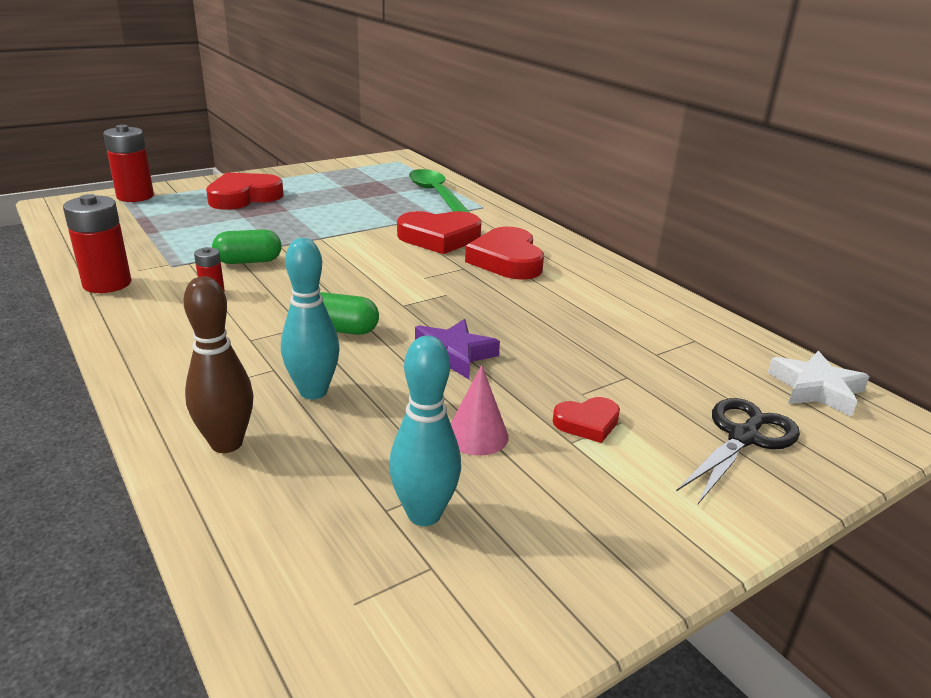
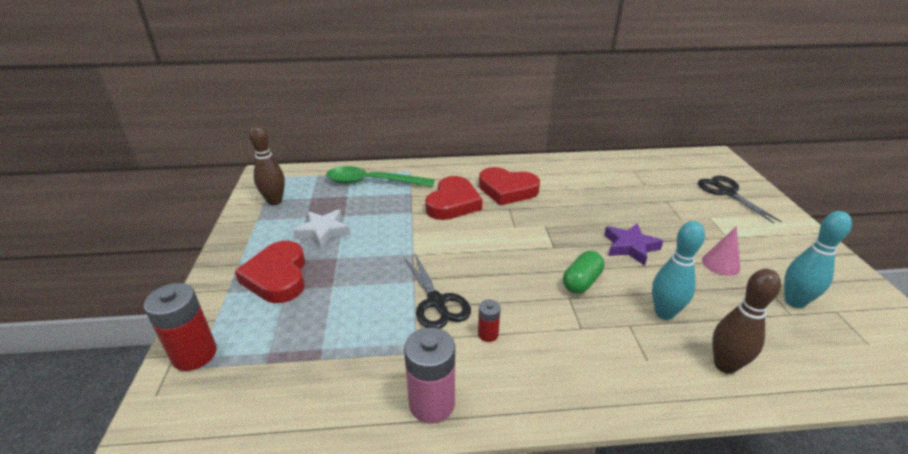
camera: 60 degrees left, 5 degrees up
(107, 283) = (432, 403): red battery -> pink battery
(248, 261) = (436, 302): green capsule -> black scissors
(356, 170) = (275, 201): none -> brown bowling pin
(587, 423) = (711, 227): red heart -> none
(816, 389) = (687, 160): white star -> white star (323, 231)

